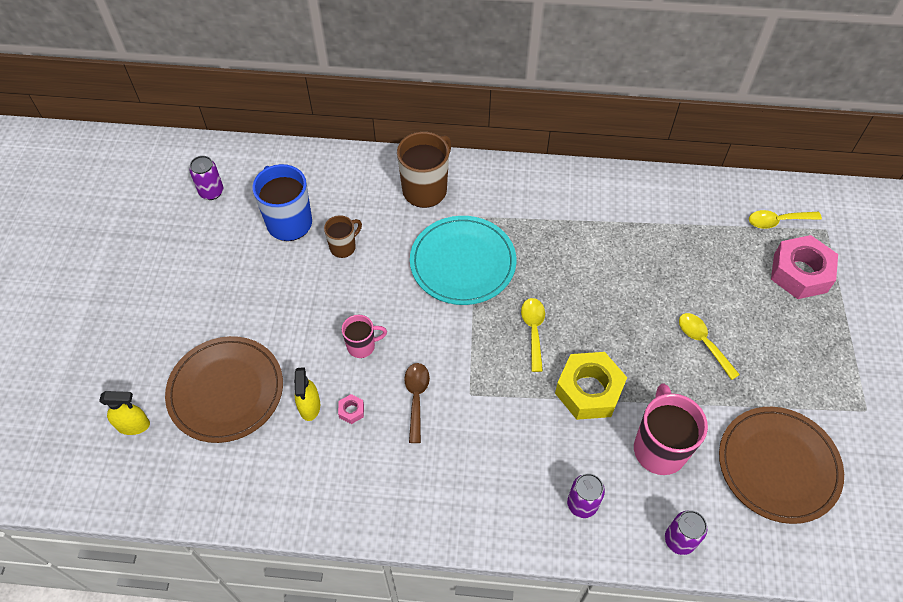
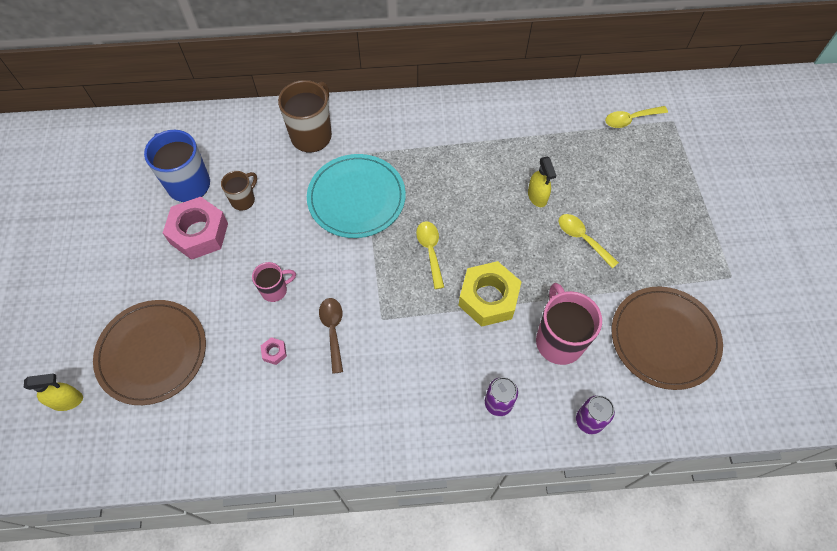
camera: 10 degrees left, 5 degrees up
(211, 192) = (109, 166): purple can -> none
(309, 406) = (234, 354): yellow spray bottle -> yellow spray bottle (537, 196)
(800, 273) = (656, 163): pink nut -> pink nut (199, 233)

